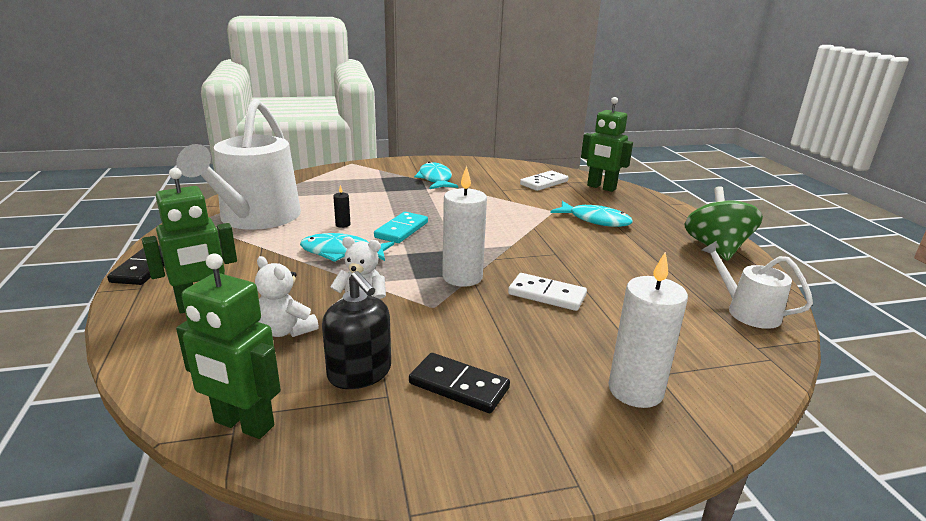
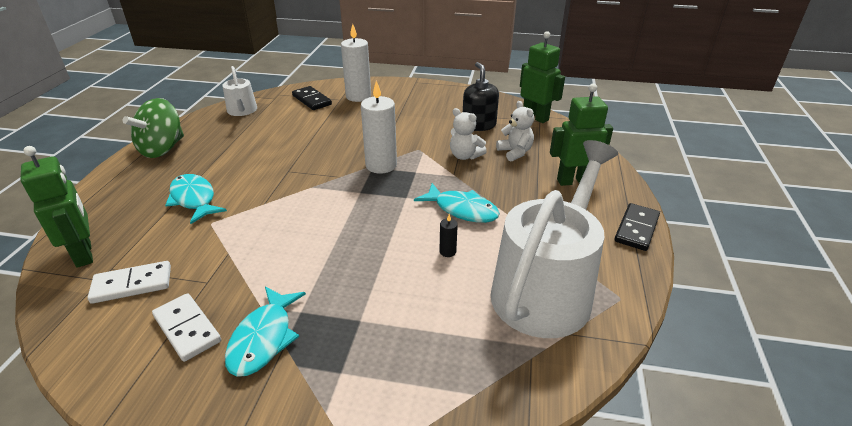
camera: 155 degrees left, 10 degrees up
(401, 230) = (391, 228): turquoise domino -> none
(459, 386) = (434, 112): black domino -> black domino (311, 100)
(547, 295) = (339, 142): white domino -> white domino (187, 329)

